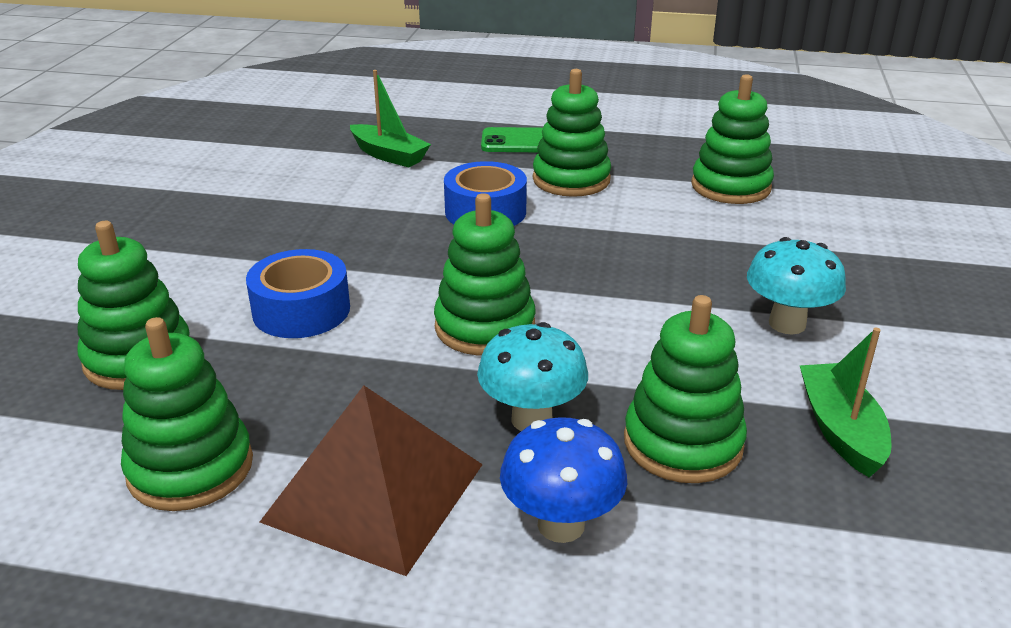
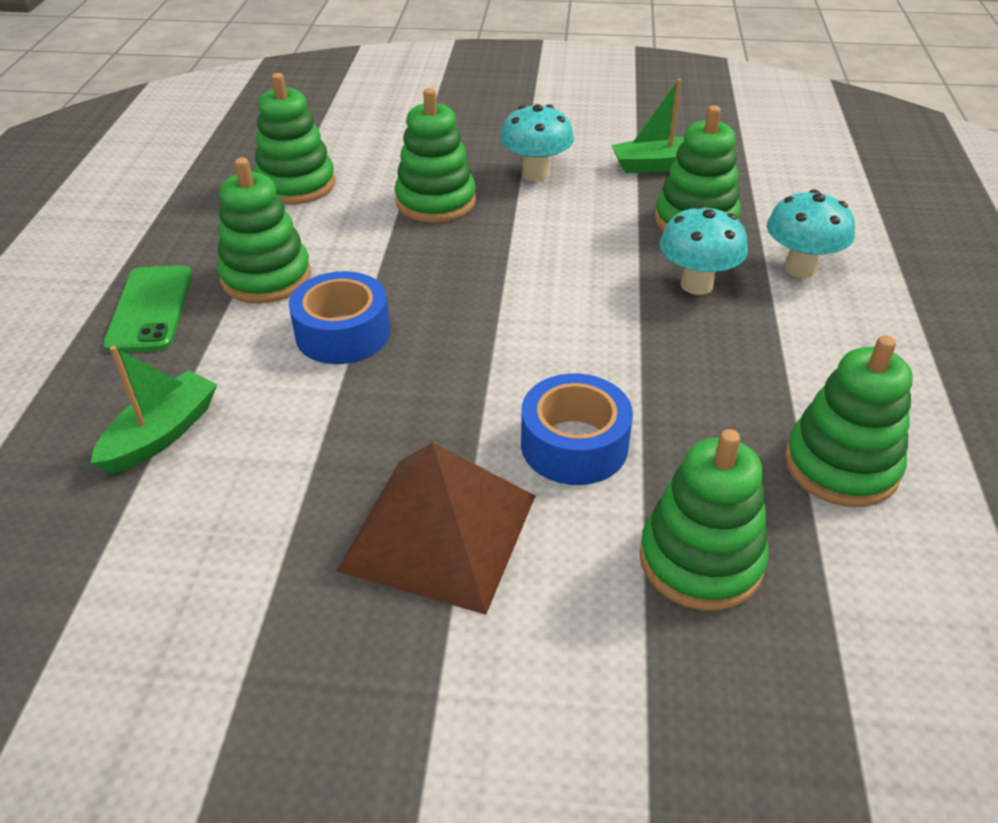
camera: 95 degrees left, 10 degrees up
(374, 492) = (813, 353): brown pyramid -> brown pyramid (439, 532)
(485, 327) = (575, 316): green stacking toy -> green stacking toy (436, 202)
(561, 525) = (800, 268): blue mushroom -> turquoise mushroom

